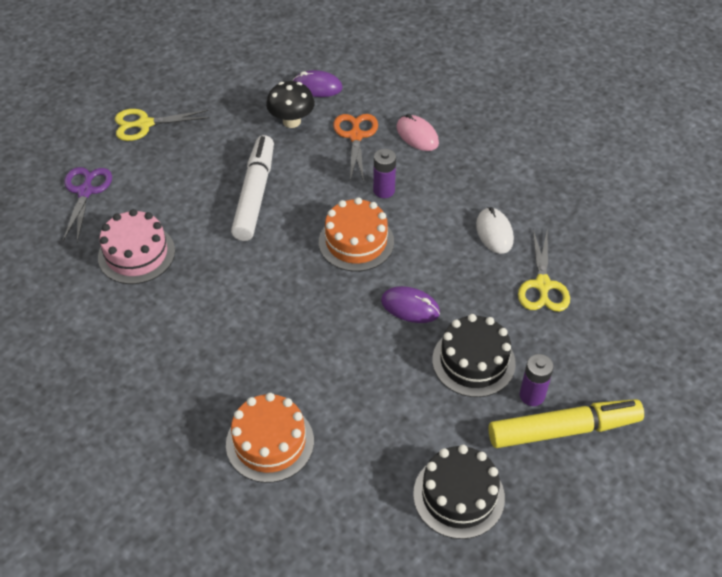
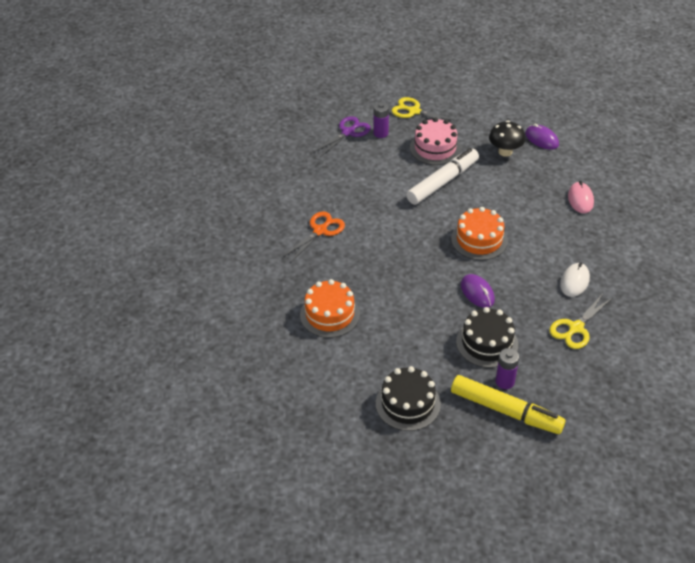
camera: 40 degrees right, 5 degrees down
(136, 254) = (346, 180): pink cake -> pink cake (435, 148)
(355, 136) = (538, 180): orange scissors -> orange scissors (320, 231)
(384, 190) = (525, 220): purple battery -> purple battery (380, 133)

